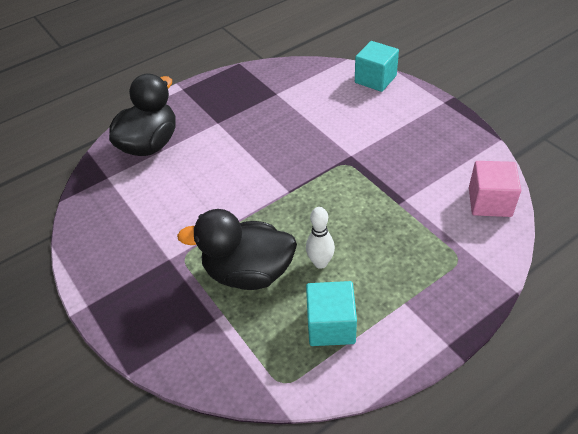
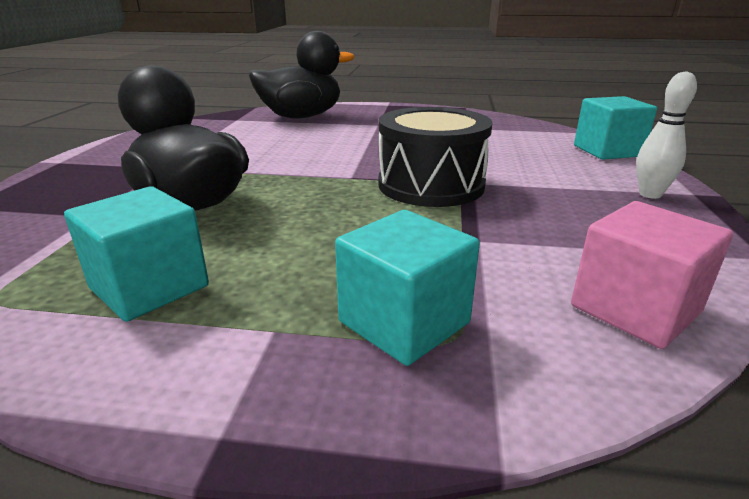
camera: 40 degrees right, 20 degrees down
(320, 263) = (265, 233): white bowling pin -> white bowling pin (650, 194)
(336, 171) = (431, 185): none -> black drum
(436, 265) = (404, 322): none -> turquoise cube

